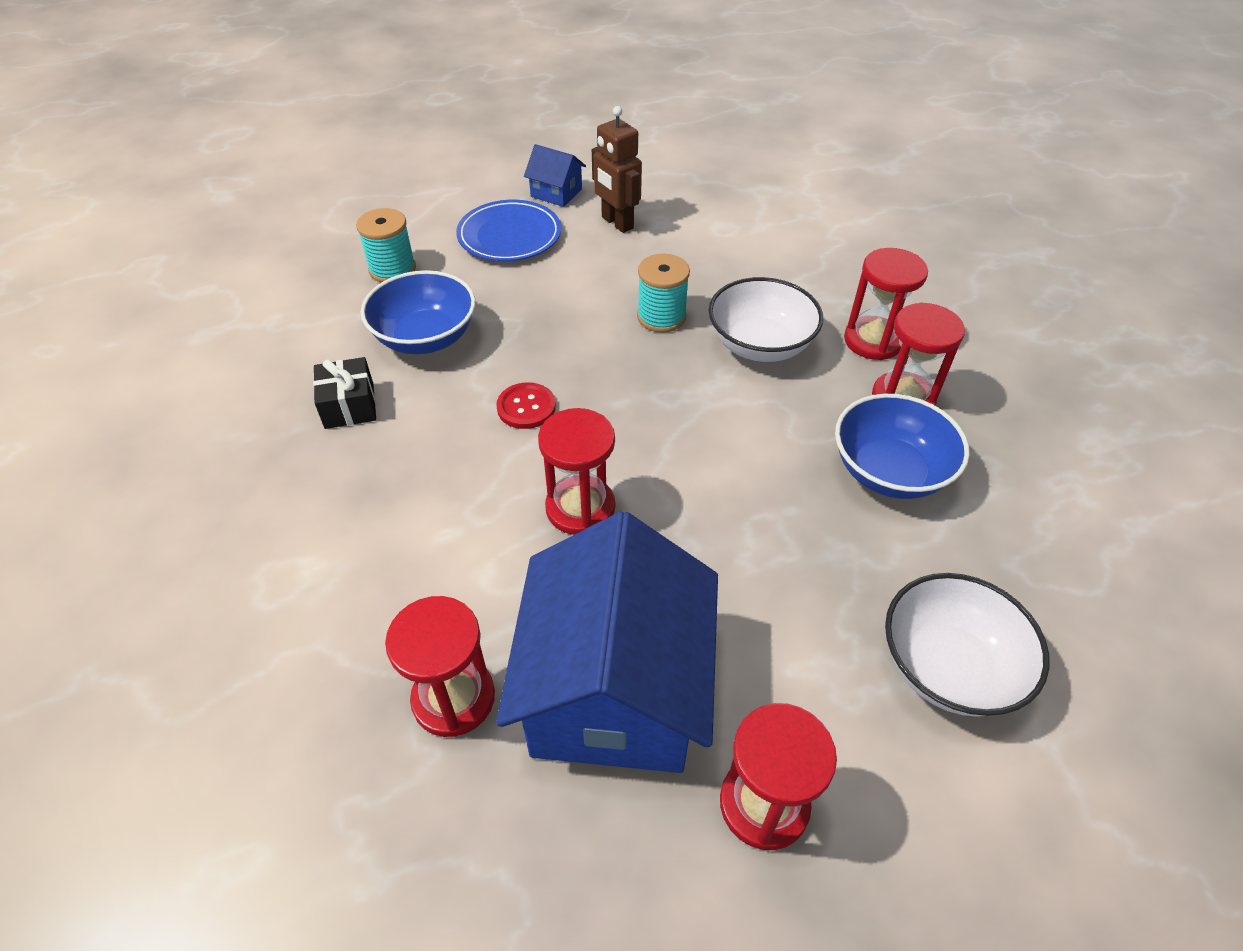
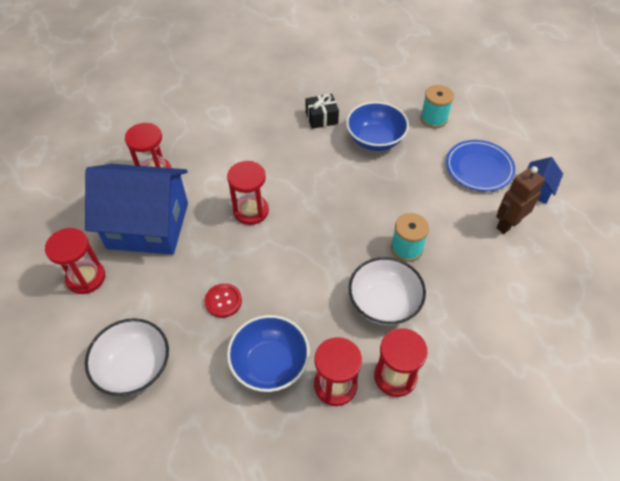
camera: 90 degrees right, 5 degrees up
(526, 407) = (322, 185): red button -> red button (223, 301)

